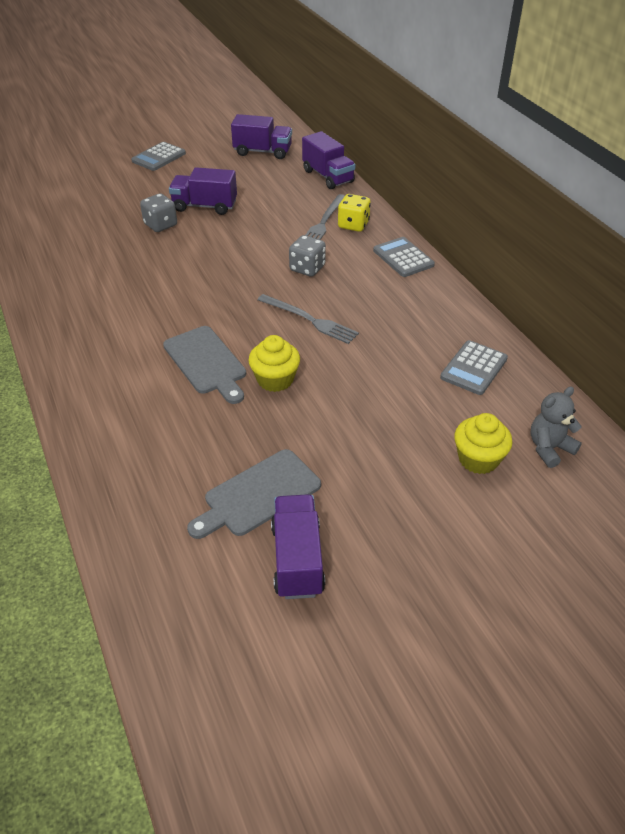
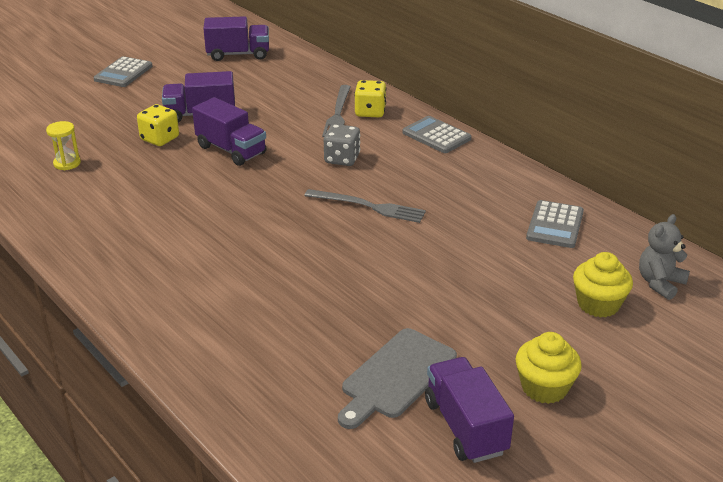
camera: 15 degrees left, 10 degrees down
(76, 237) = (67, 163): none -> yellow hourglass
(160, 225) = (160, 139): grey dice -> yellow dice
(206, 362) = (279, 263): grey cutting board -> none
(275, 379) = (360, 267): yellow cupcake -> yellow cupcake (544, 387)
(328, 176) = (320, 70): purple truck -> purple truck (231, 150)

